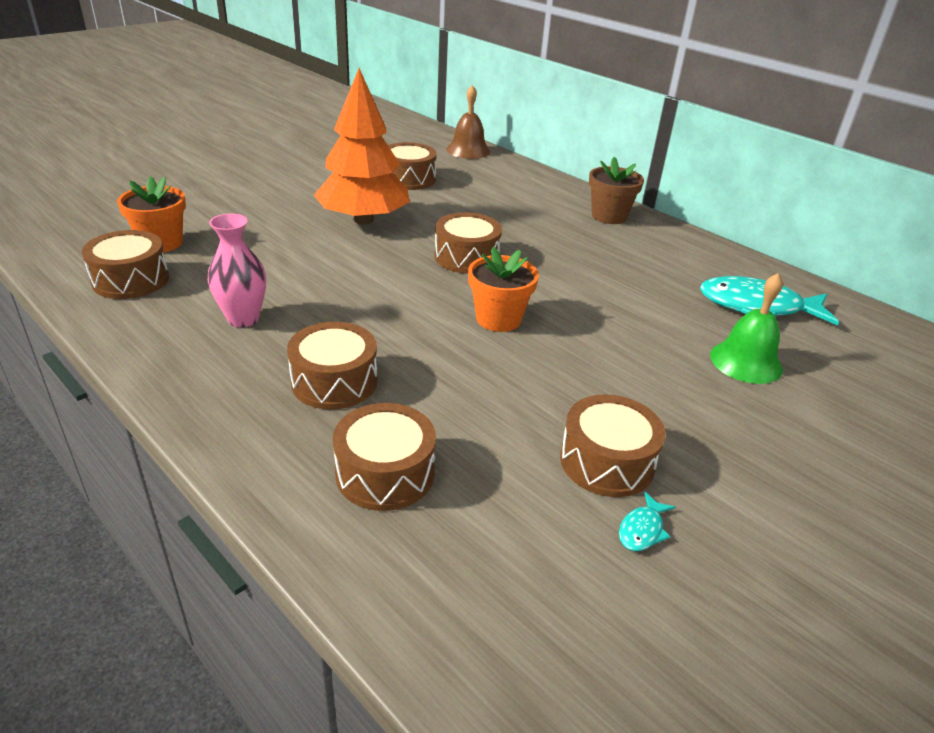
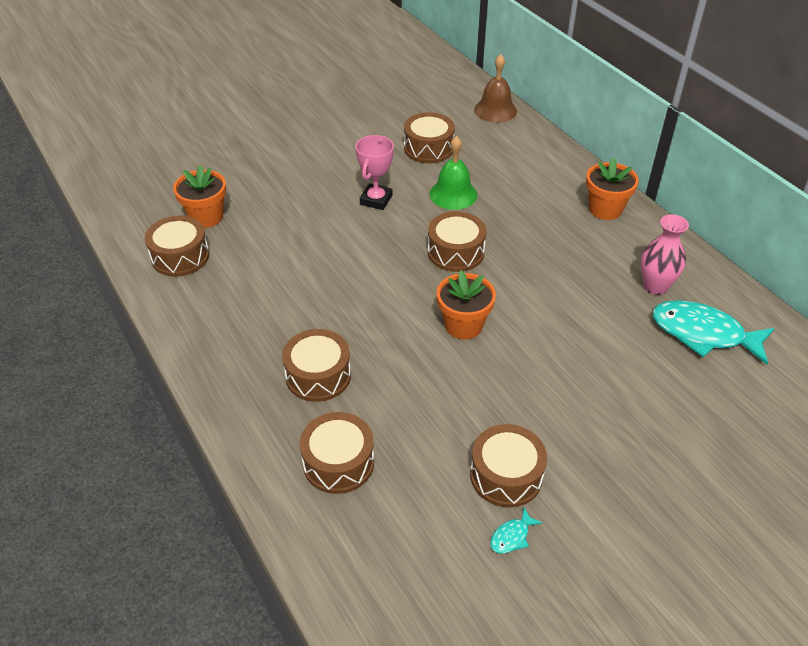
camera: 15 degrees right, 10 degrees up
(243, 319) = (260, 305): pink vase -> pink vase (655, 286)
(363, 220) = (376, 200): orange tree -> pink trophy
(609, 216) = (605, 209): brown flower pot -> orange flower pot
(746, 362) = (664, 393): green bell -> green bell (453, 194)

